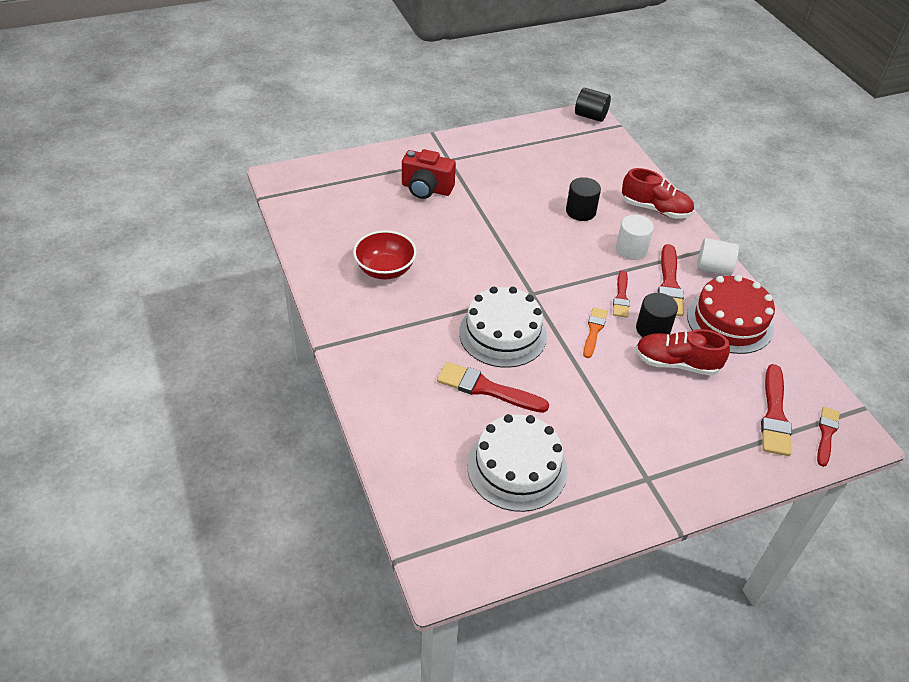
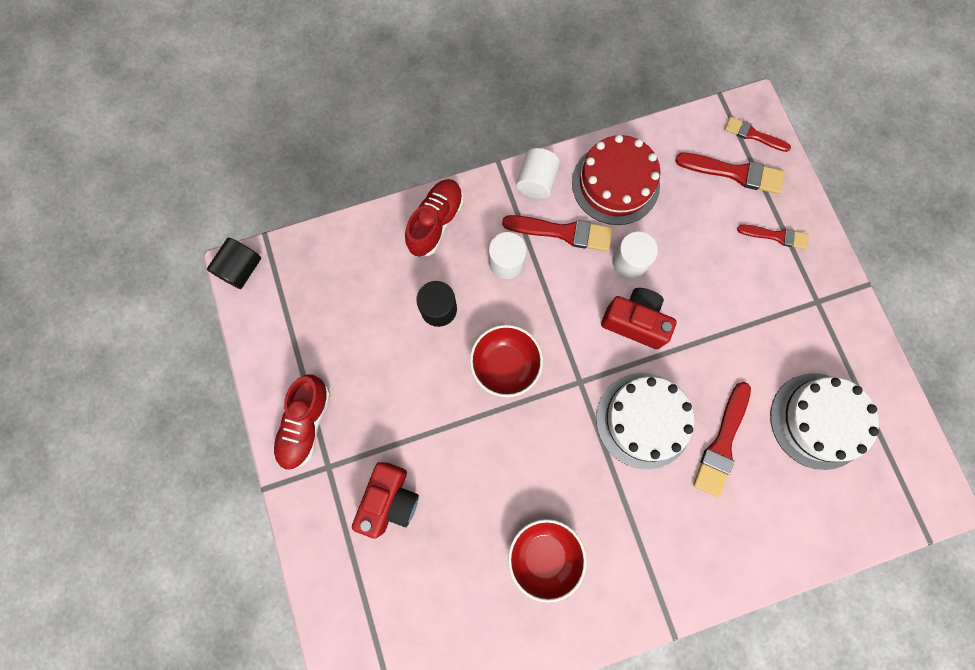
camera: 85 degrees left, 30 degrees up
(540, 248) = (505, 365): none -> red bowl
(594, 331) = (634, 322): orange brush -> red camera
(621, 297) = (583, 286): red brush -> red brush (775, 236)
(653, 329) = (630, 262): black cylinder -> white cylinder
(676, 363) = (676, 247): red shoe -> red shoe (306, 424)

